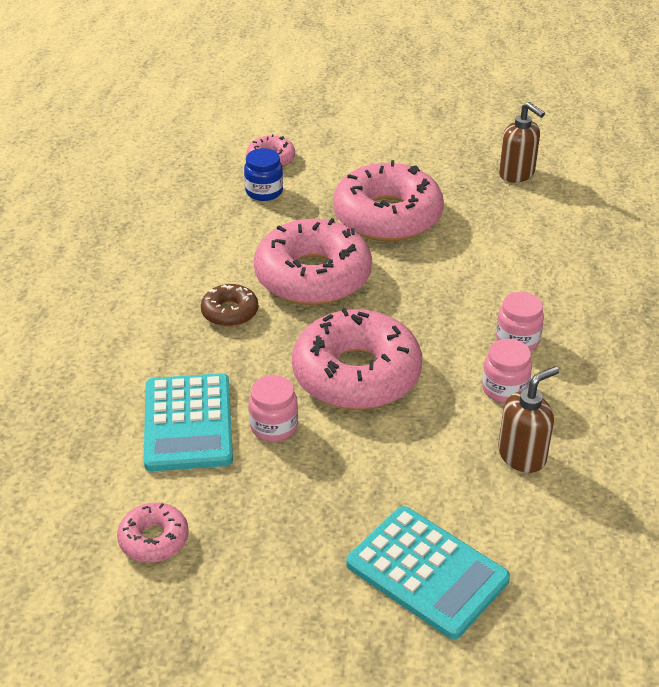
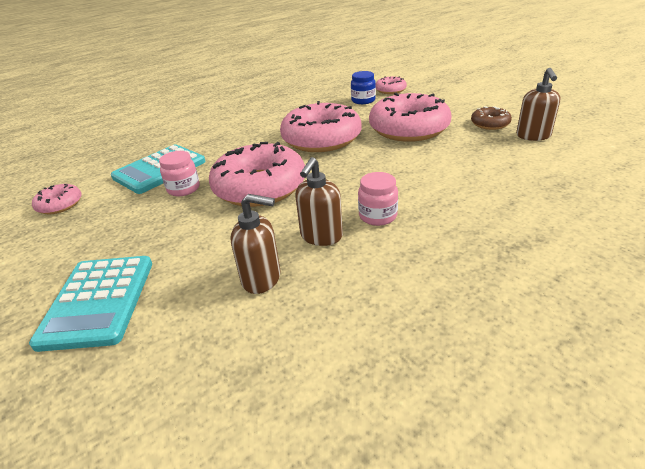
camera: 50 degrees right, 5 degrees down
(230, 312) = (258, 137): brown donut -> brown donut (490, 124)
(504, 389) = (321, 236): pink jar -> brown soap dispenser

